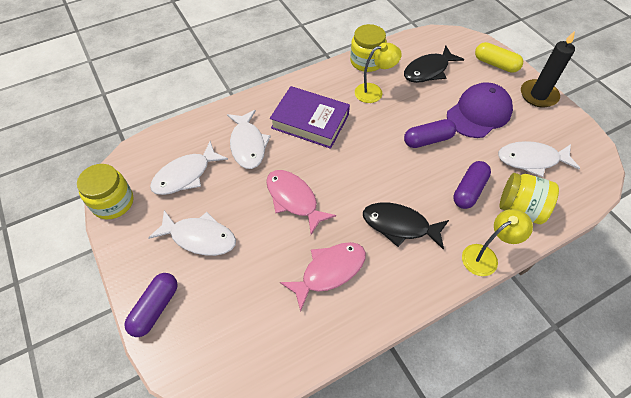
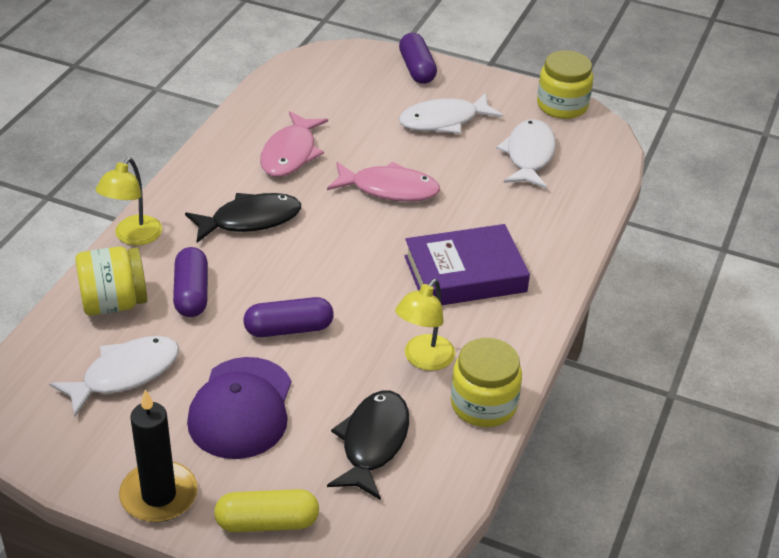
camera: 140 degrees right, 15 degrees down
(248, 145) = (504, 212): white fish -> none
(428, 140) = (289, 329): purple capsule -> purple capsule turned 45 degrees clockwise

